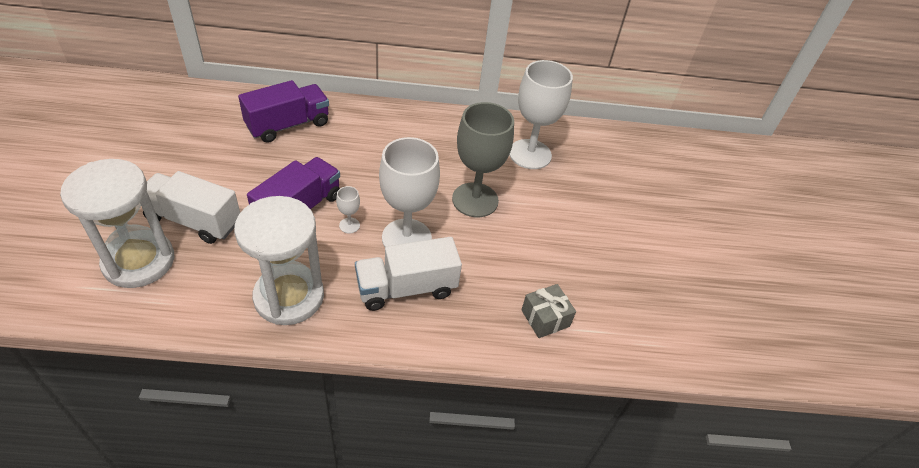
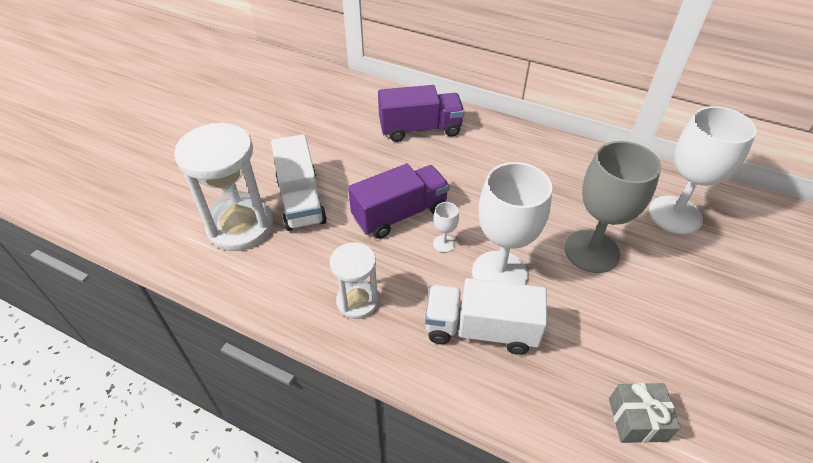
camera: 30 degrees right, 0 degrees up
(194, 220) = (301, 200): white truck -> white truck turned 150 degrees counterclockwise
(289, 297) = (357, 301): white hourglass -> white hourglass, size x0.58

